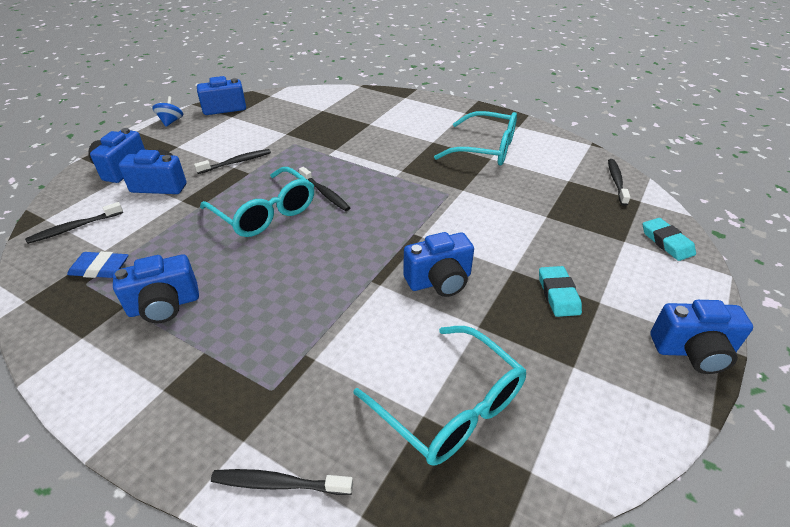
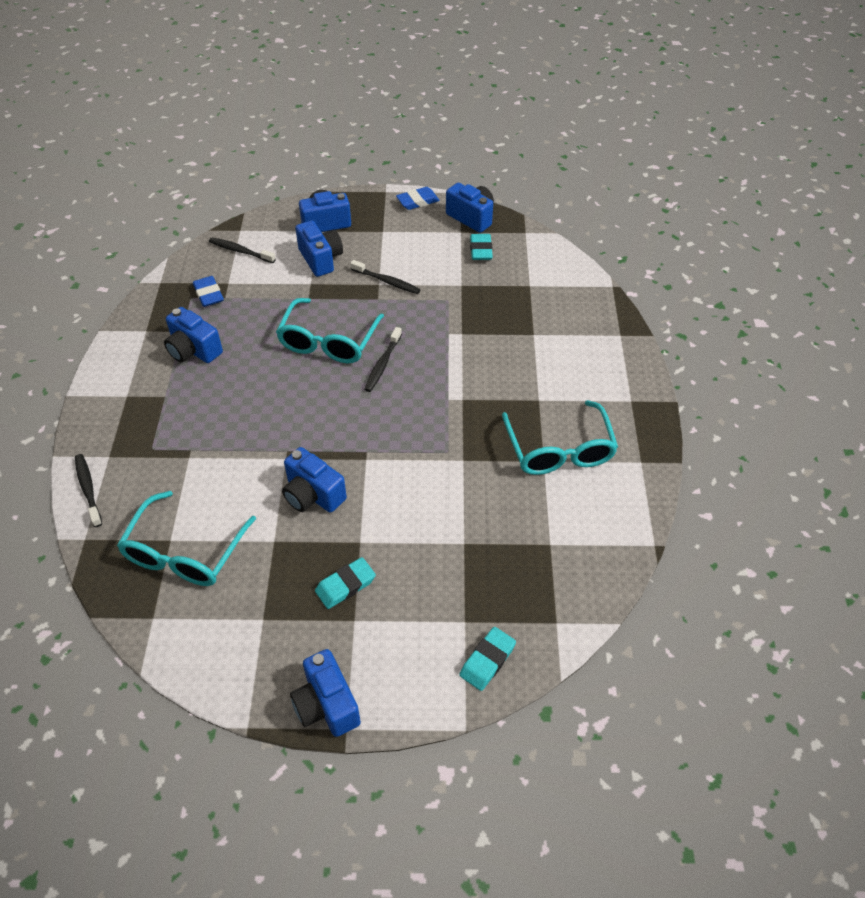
camera: 60 degrees right, 10 degrees up
(171, 122) = (417, 201): blue spinning top -> blue eraser
(262, 115) = (481, 250): none -> turquoise eraser
(616, 182) = (581, 590): black toothbrush -> none

